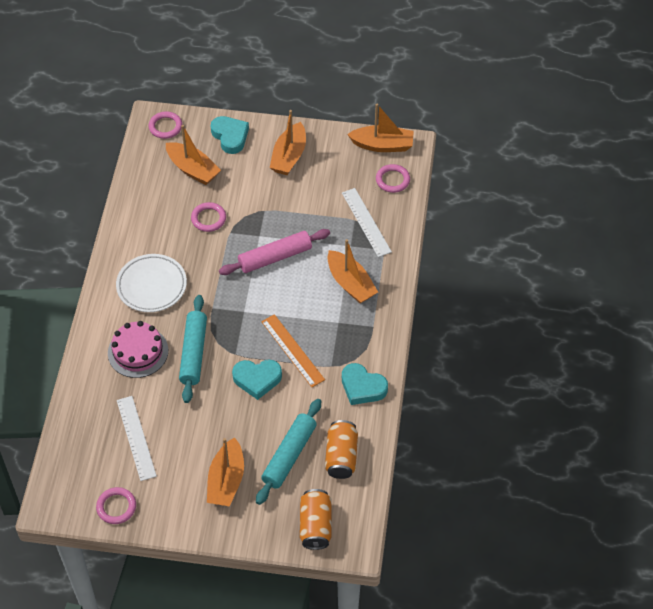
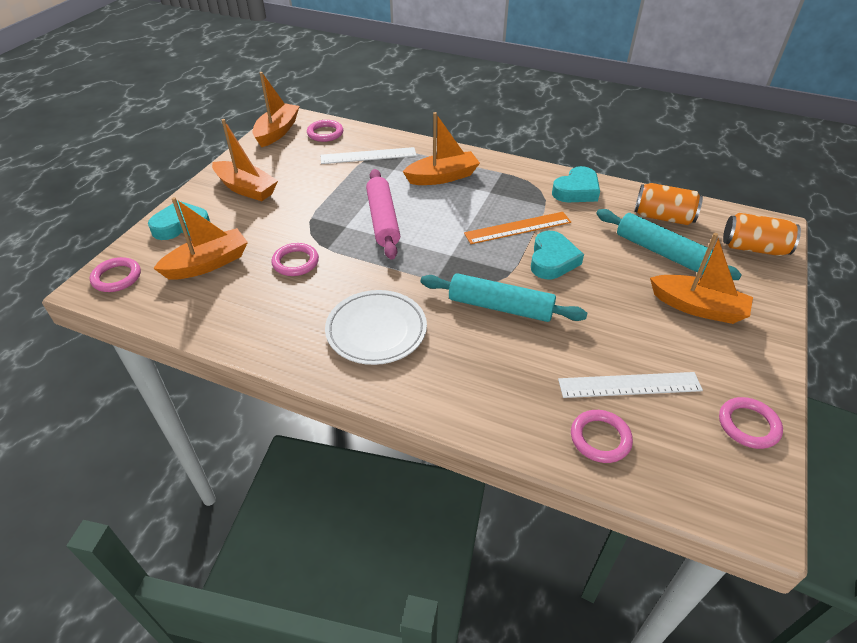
camera: 75 degrees left, 10 degrees down
(88, 423) = (600, 438): none -> pink ring
(138, 352) = (483, 361): pink cake -> none

